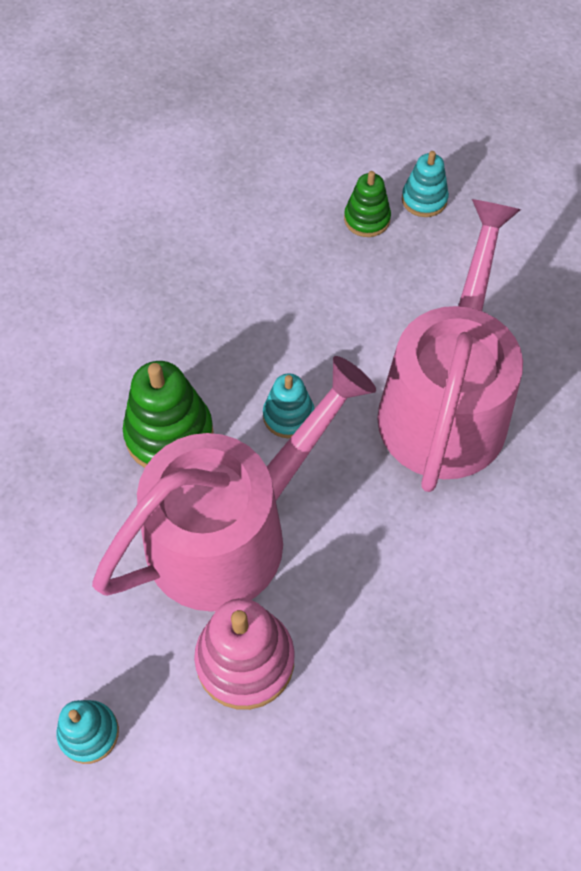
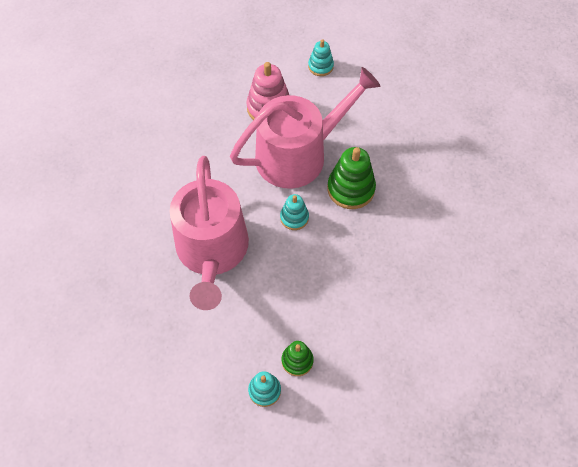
camera: 160 degrees right, 0 degrees up
(230, 532) = (298, 154): pink watering can -> pink watering can turned 150 degrees counterclockwise

